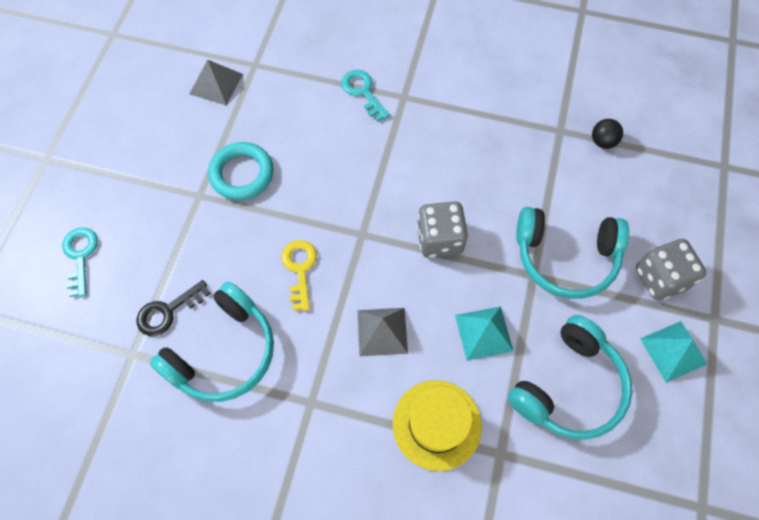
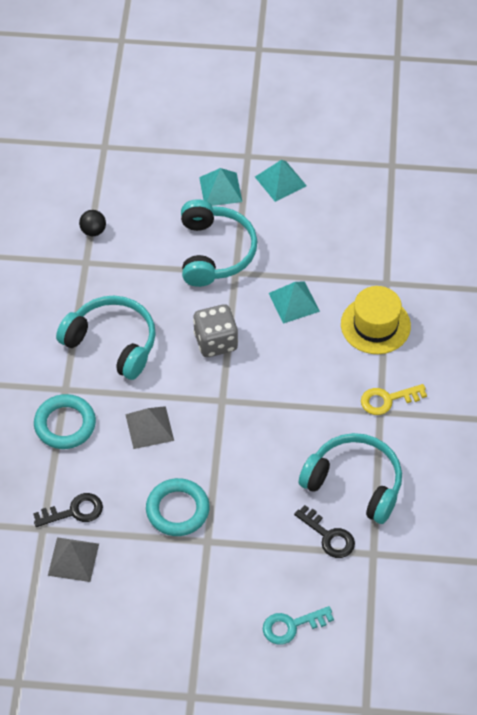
camera: 100 degrees left, 10 degrees down
(265, 89) = (74, 511): none -> black key
(300, 269) = (266, 442): yellow key -> yellow key (387, 400)
(363, 92) = (65, 424): turquoise key -> turquoise ring
(382, 331) = (309, 372): grey pyramid -> grey pyramid (149, 427)
(569, 387) = (325, 244): turquoise headphones -> turquoise headphones (112, 343)
(660, 278) = (220, 189): grey dice -> turquoise pyramid

